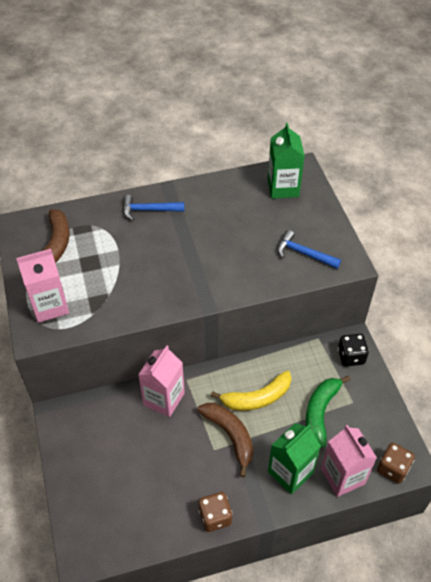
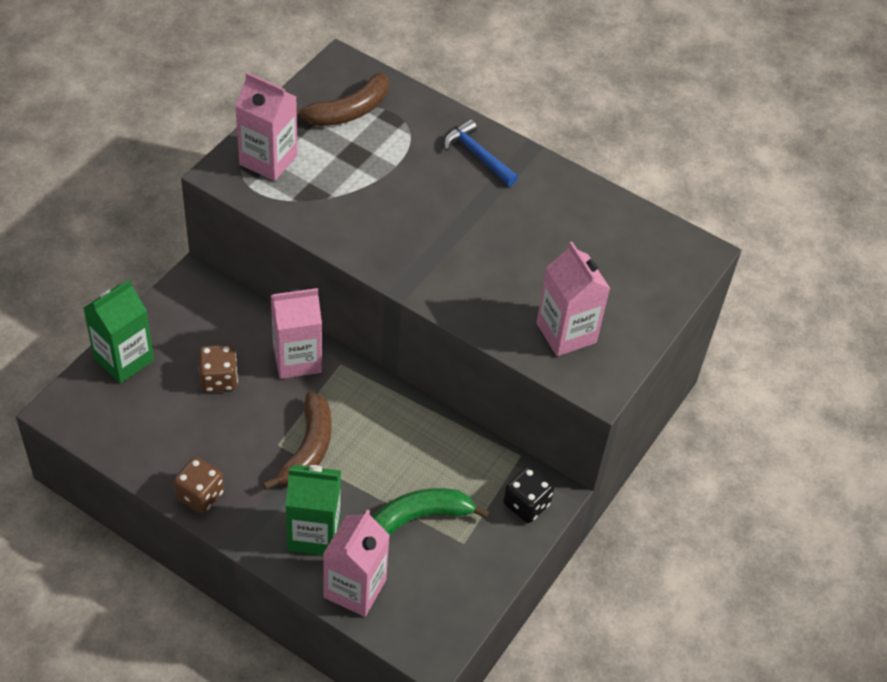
camera: 45 degrees right, 0 degrees up
(257, 398) = (379, 444): yellow banana -> none
(283, 188) = (647, 254): green carton -> green carton (124, 359)
(304, 253) = (566, 333): blue hammer -> pink carton
(393, 468) = (410, 635): brown dice -> brown dice (219, 379)

